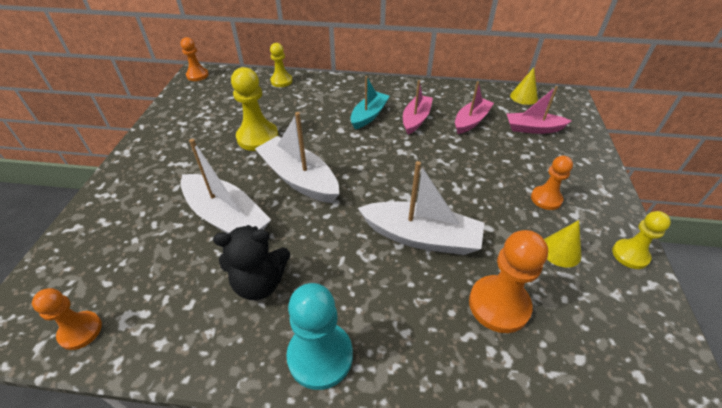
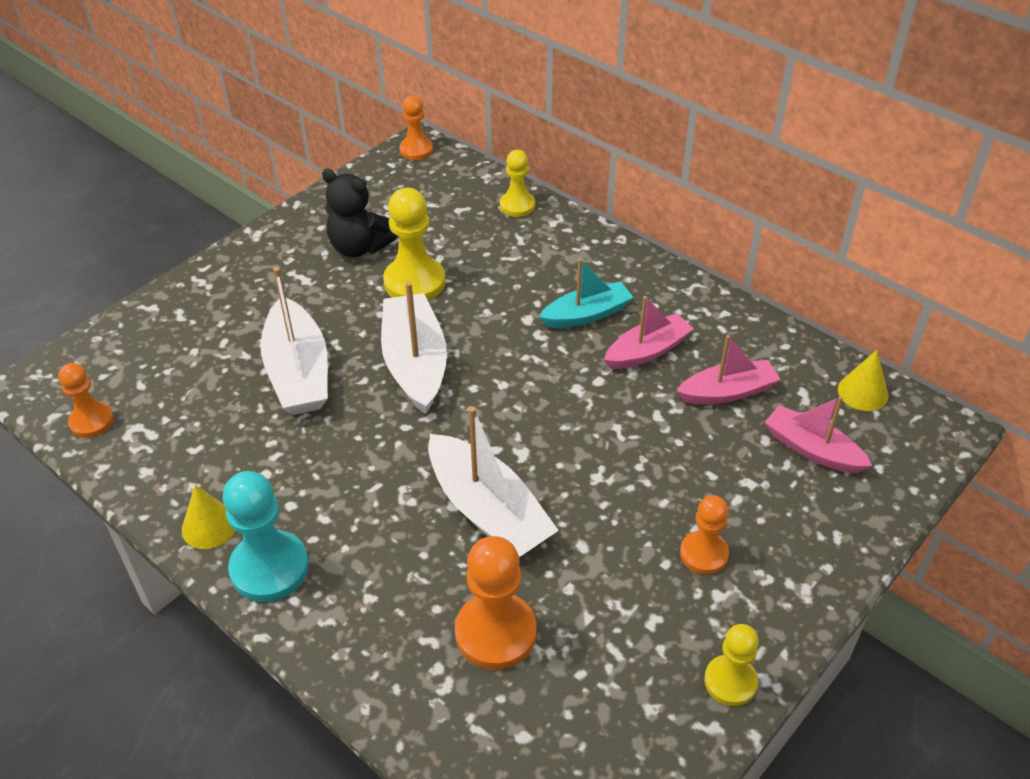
camera: 35 degrees right, 0 degrees up
(260, 283) = (274, 464): black teddy bear -> black teddy bear (359, 247)
(560, 251) = (641, 623): yellow cone -> yellow cone (209, 526)

